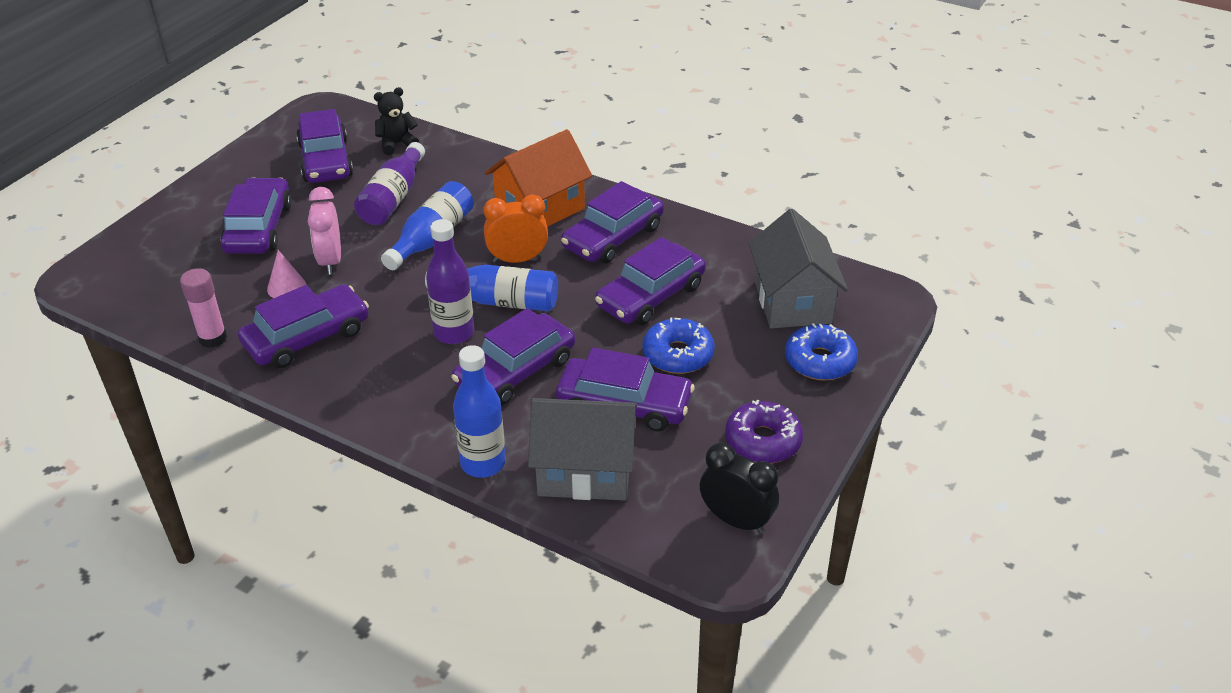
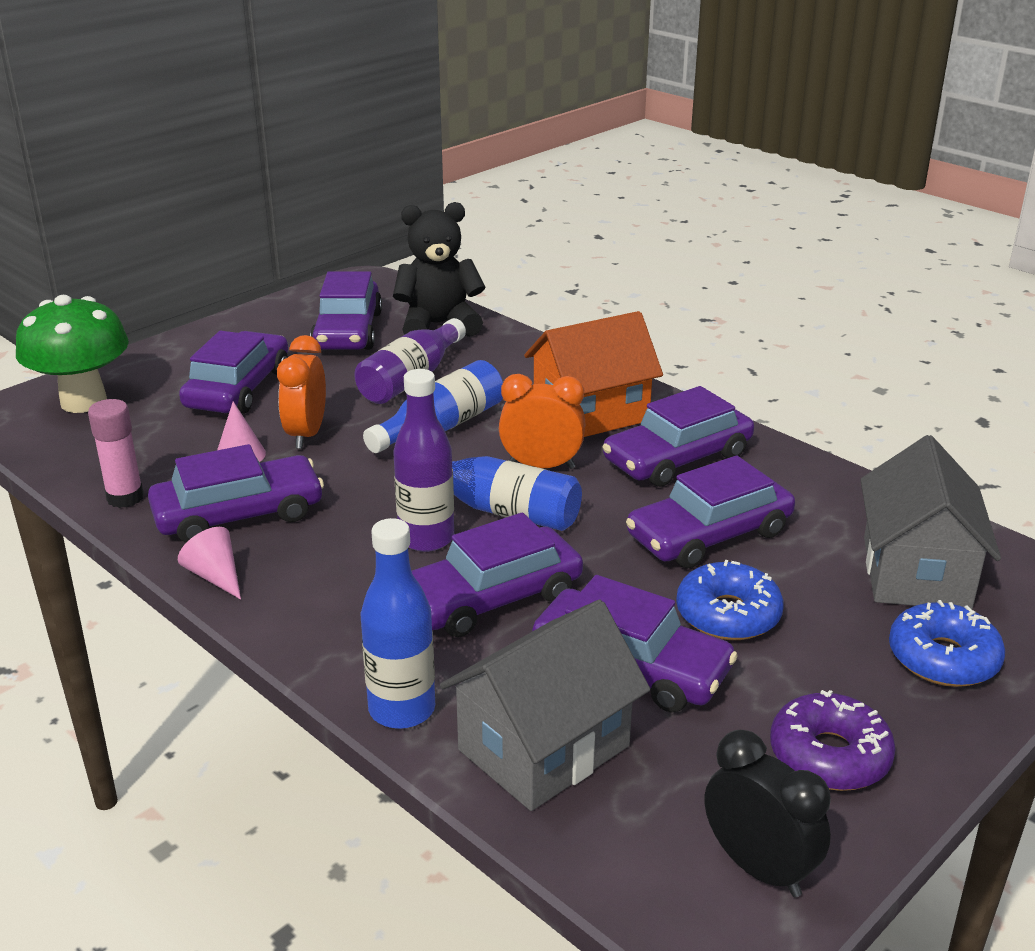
camera: 15 degrees right, 10 degrees down
(137, 259) = (83, 402): none -> green mushroom
(311, 390) = (215, 576): none -> pink cone
(330, 261) = (306, 434): pink clock -> orange clock
(397, 144) = (438, 325): black teddy bear -> black teddy bear, size x1.67
(585, 471) = (544, 748): grey house -> grey house turned 60 degrees counterclockwise

